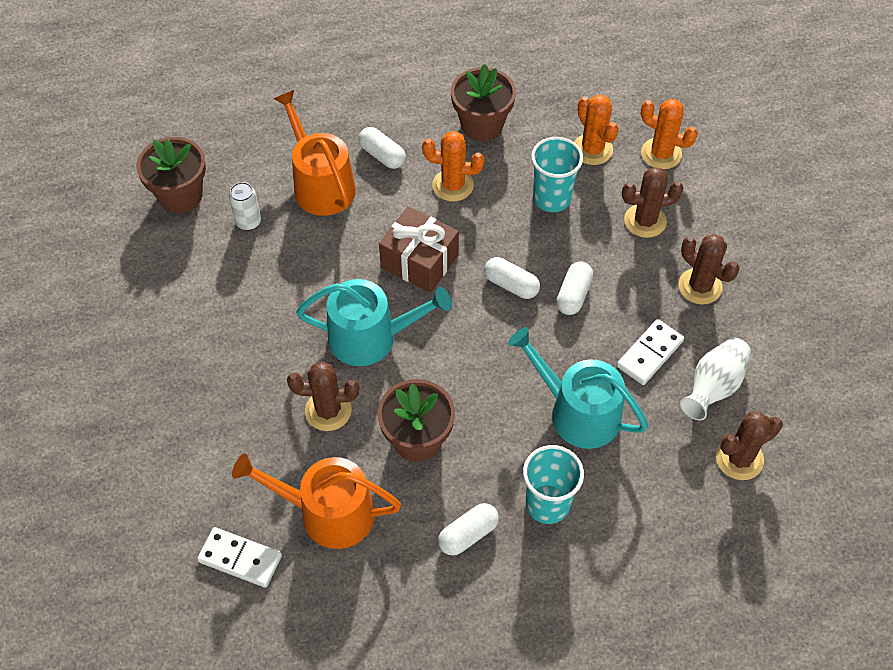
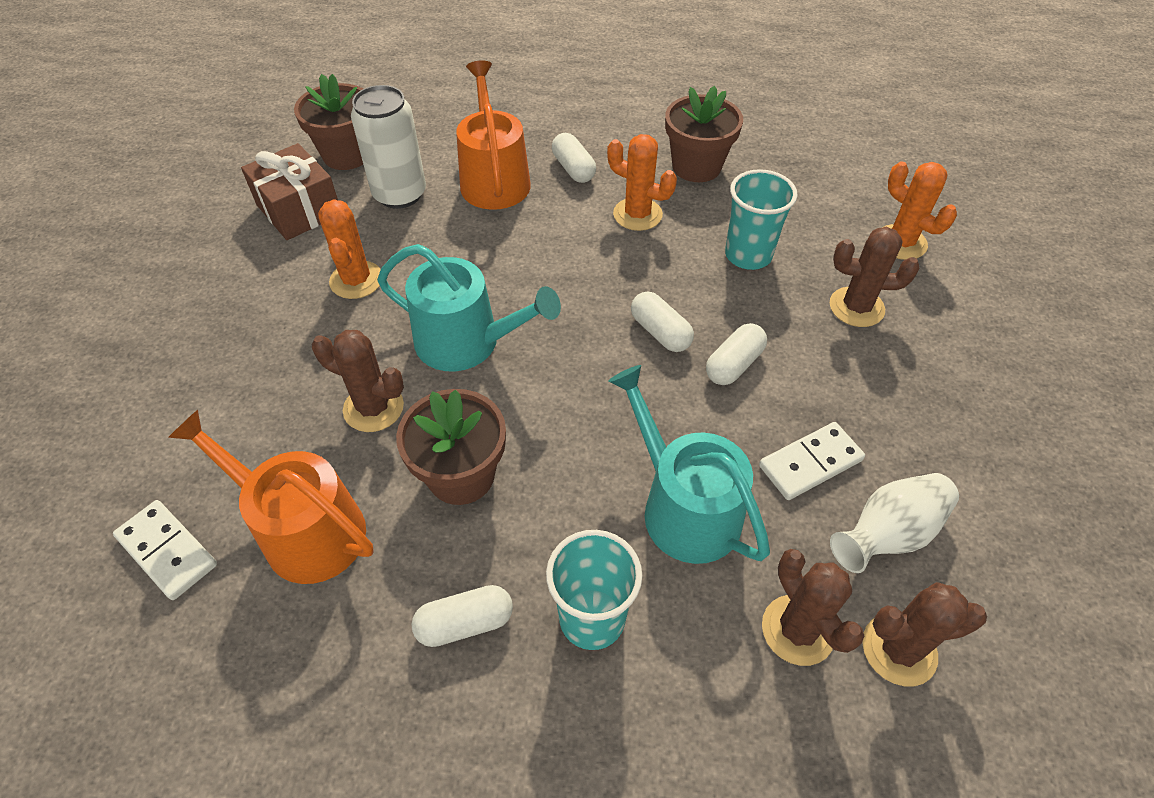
camera: 20 degrees right, 5 degrees down
(248, 222) = (400, 194): white can -> white can, size x1.85
(419, 261) = (563, 279): brown gift -> brown gift (299, 210)
(592, 149) = (816, 219): orange cactus -> orange cactus (356, 280)
(700, 286) = (906, 400): brown cactus -> brown cactus (797, 630)

